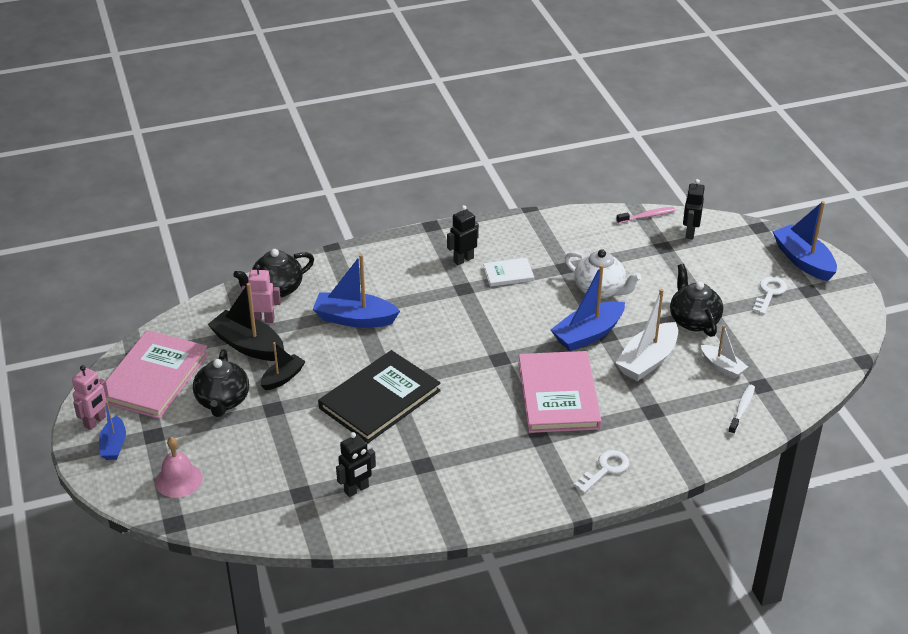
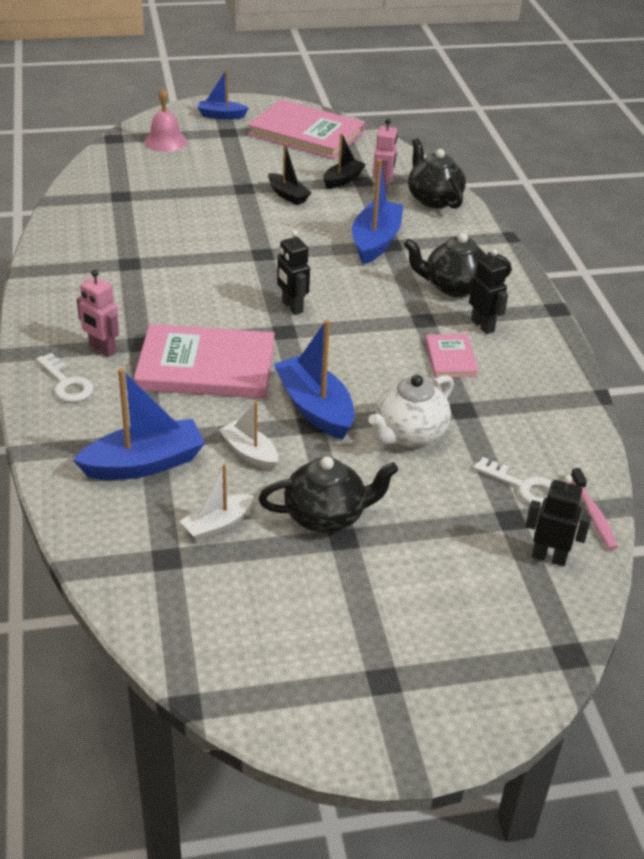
camera: 95 degrees right, 0 degrees up
(95, 422) = (254, 108): pink robot -> pink robot (102, 349)
(223, 401) = (262, 164): black teapot -> black teapot (453, 287)
(248, 345) = (342, 180): black boat -> black boat, size x0.59
(356, 489) = (112, 224): black robot -> black robot (292, 307)
(379, 399) = (238, 246): black book -> none
(508, 274) = (450, 358): white book -> pink book
(647, 361) = (249, 453): white boat -> white boat, size x0.59
(742, 409) = (124, 526): white toothbrush -> none
(769, 293) = (381, 622): white key -> white key (523, 486)
(803, 261) = (469, 695): blue boat -> blue boat (144, 464)

